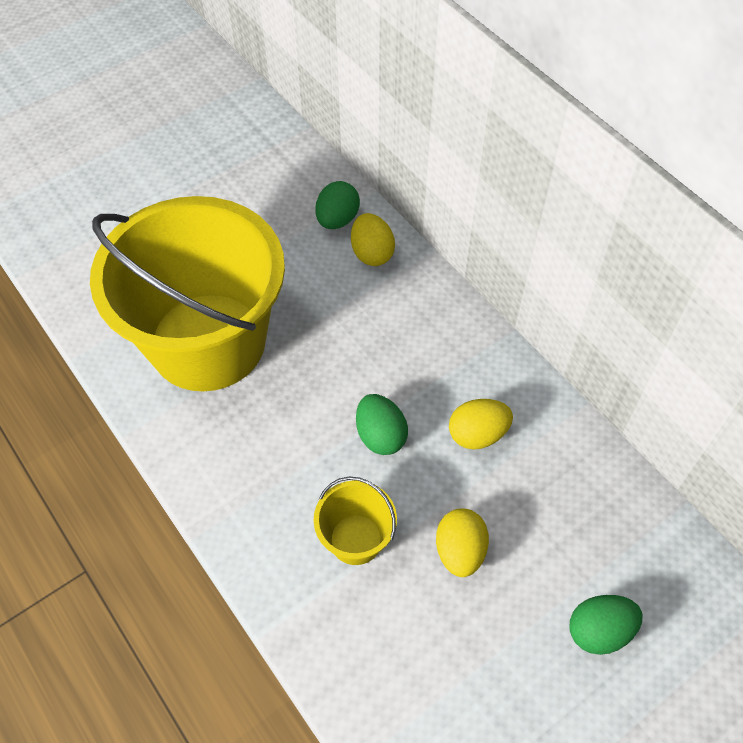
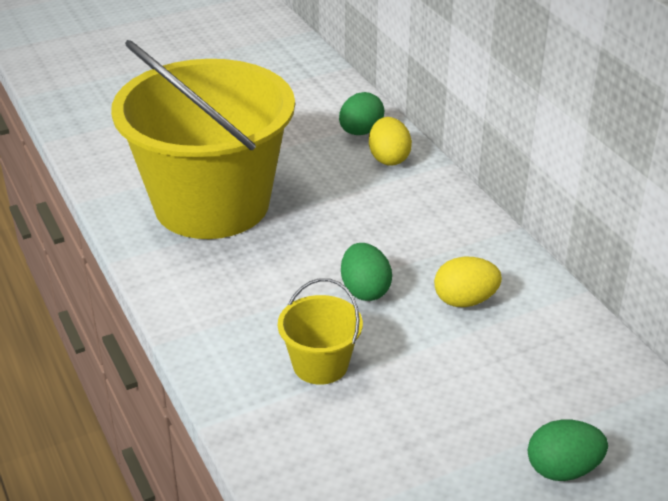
camera: 10 degrees right, 20 degrees down
(460, 551) = (426, 387): yellow egg -> none

